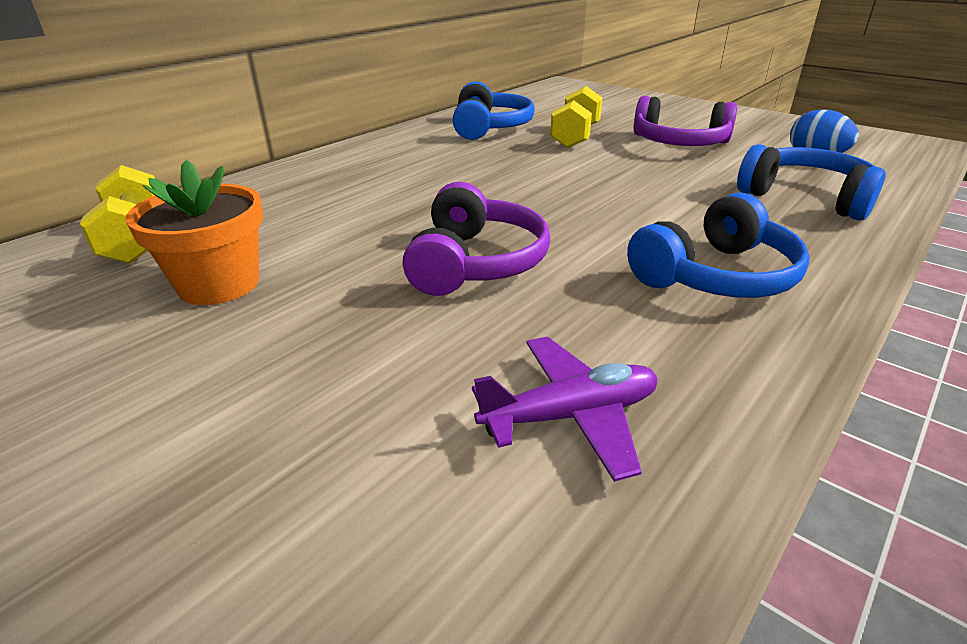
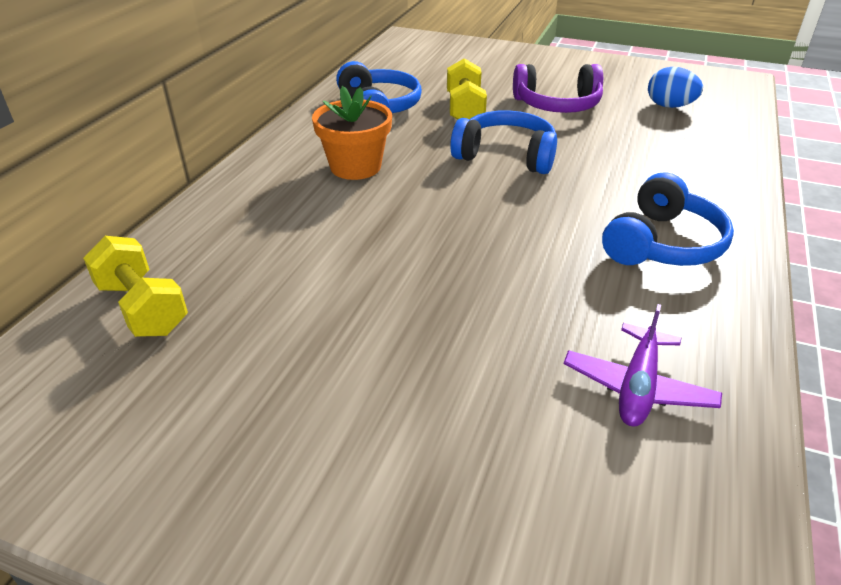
camera: 20 degrees left, 5 degrees up
(219, 284) = (275, 339): orange flower pot -> orange flower pot (355, 167)
(476, 262) = (479, 268): purple headphones -> none
(570, 416) = (637, 387): purple plane -> purple plane turned 150 degrees clockwise
(806, 198) = (684, 153): blue headphones -> blue headphones (506, 156)

